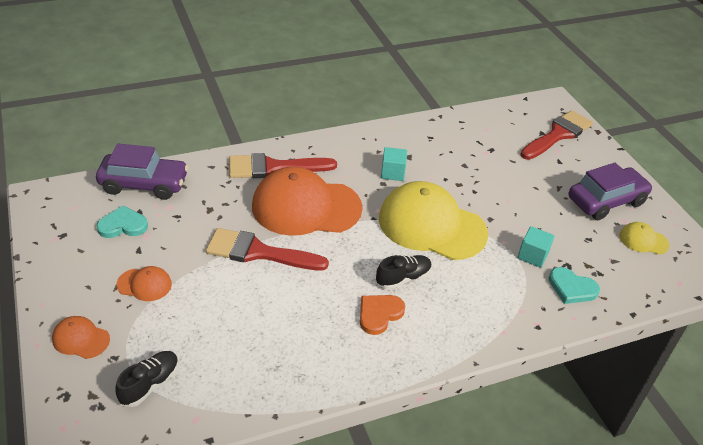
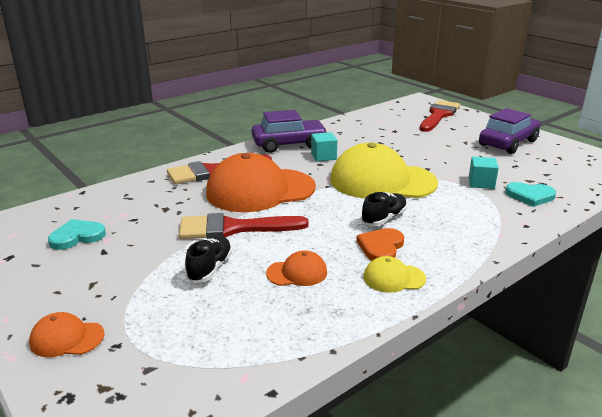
camera: 15 degrees left, 15 degrees down
(144, 184) = (87, 204): purple car -> purple car (289, 144)
(144, 284) = (123, 276): orange cap -> orange cap (297, 273)
(150, 384) = (172, 359): black shoe -> black shoe (210, 268)
(643, 240) = (556, 159): yellow cap -> yellow cap (394, 278)

